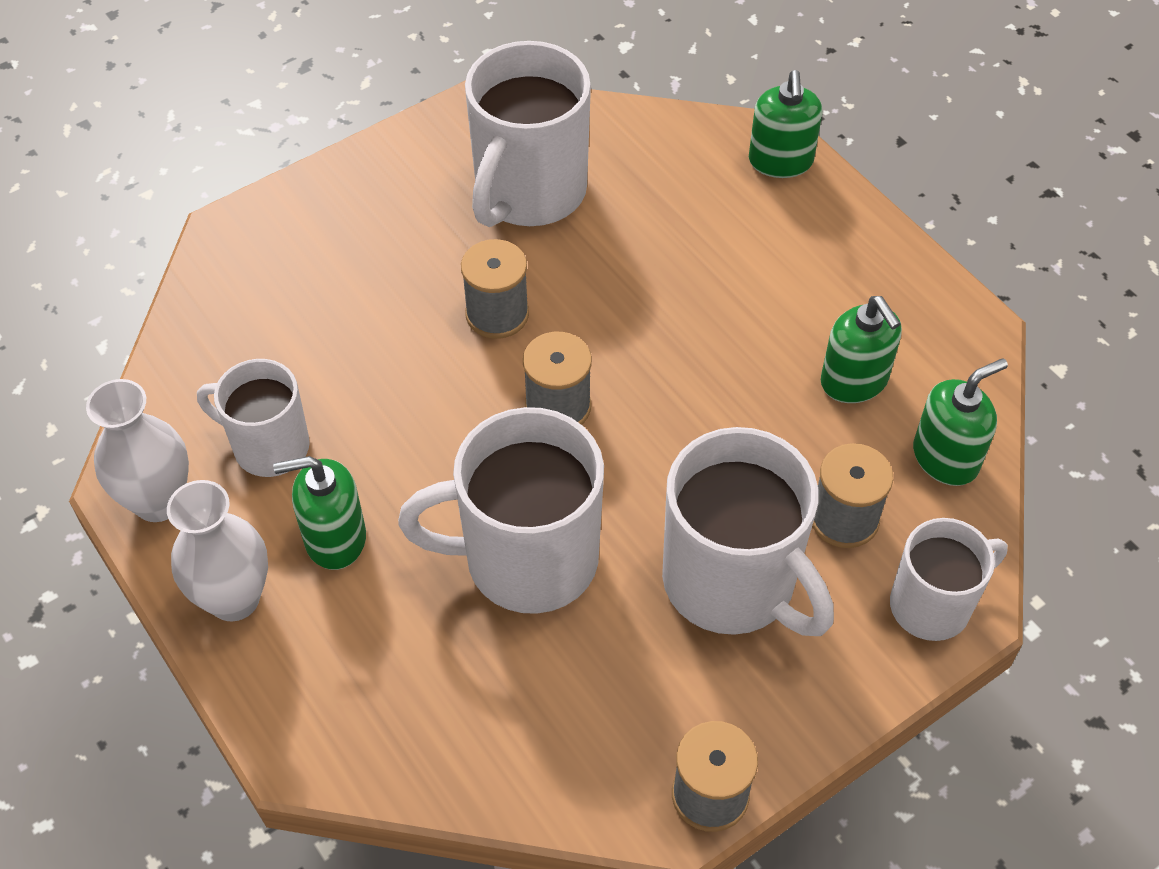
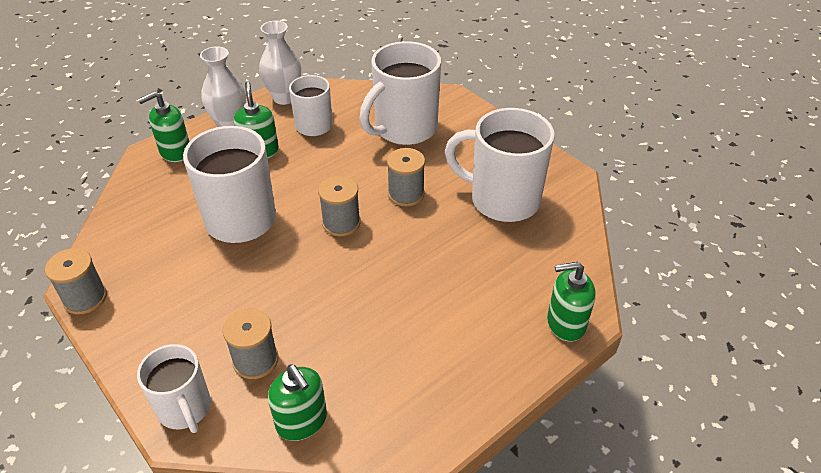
camera: 85 degrees right, 10 degrees down
(732, 583) = (215, 304): white mug -> white mug (404, 129)
(854, 381) = (367, 367): green soap dispenser -> green soap dispenser (175, 152)

